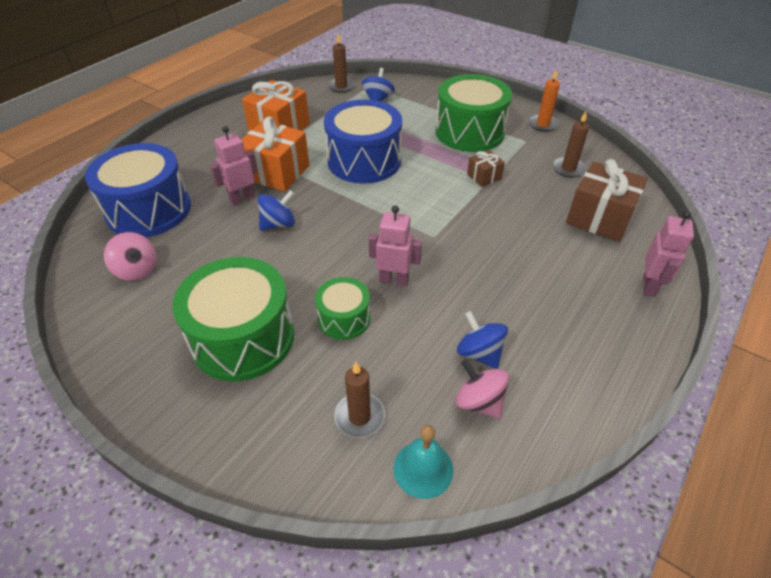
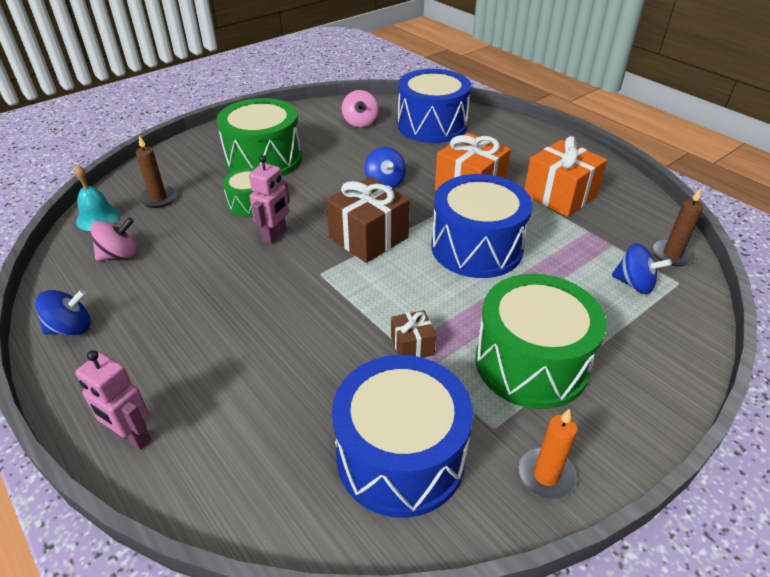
camera: 105 degrees right, 5 degrees down
(137, 270) = (360, 122): pink spinning top -> pink spinning top turned 60 degrees counterclockwise
(242, 199) = (431, 167): pink robot -> none
(479, 353) = (160, 267): blue spinning top -> blue spinning top (71, 328)
(568, 169) = (400, 456): brown candle -> blue drum
(599, 218) = (273, 443): brown gift -> brown gift (368, 237)

